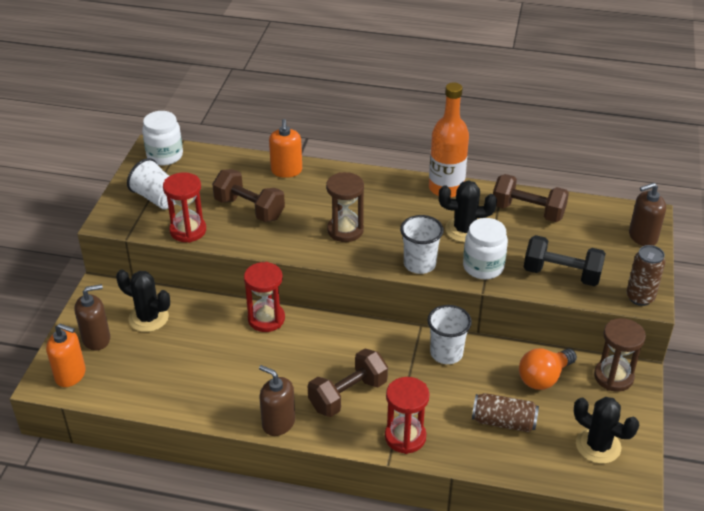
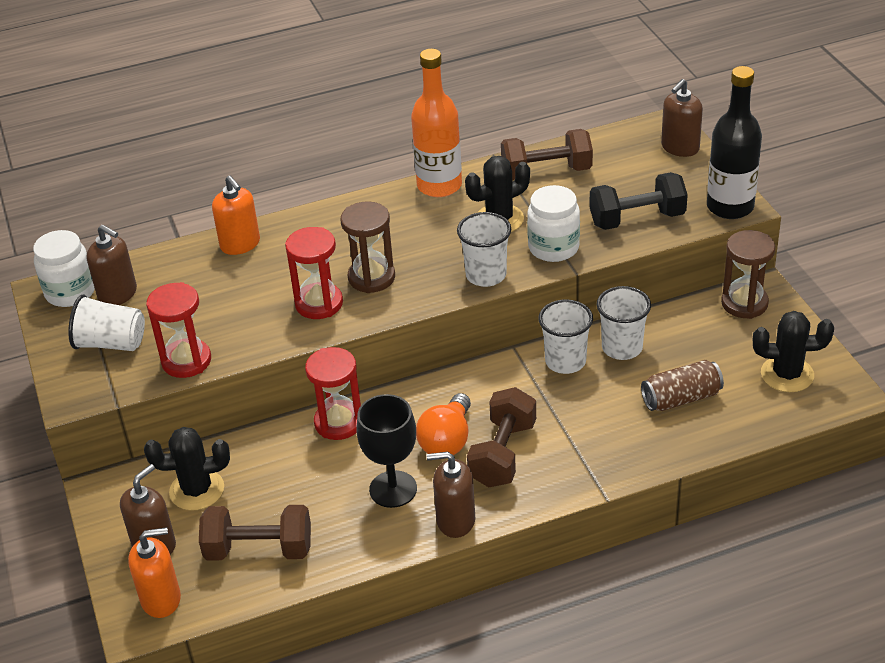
camera: 30 degrees left, 0 degrees up
(189, 169) = (118, 294): none -> brown soap dispenser
(249, 209) = (237, 304): brown dumbbell -> brown dumbbell (259, 550)
(259, 380) = (393, 489): none -> black goblet
(405, 437) = (599, 464): red hourglass -> red hourglass (319, 304)
(494, 364) = (622, 348): none -> white cup
(543, 378) = (681, 337): orange light bulb -> orange light bulb (447, 440)
(640, 297) = (730, 207): brown can -> black bottle

